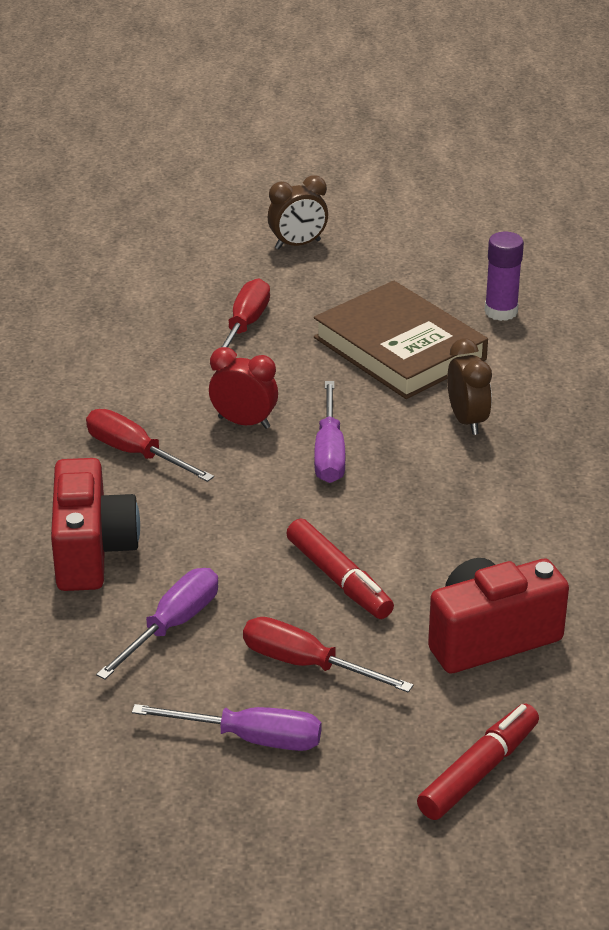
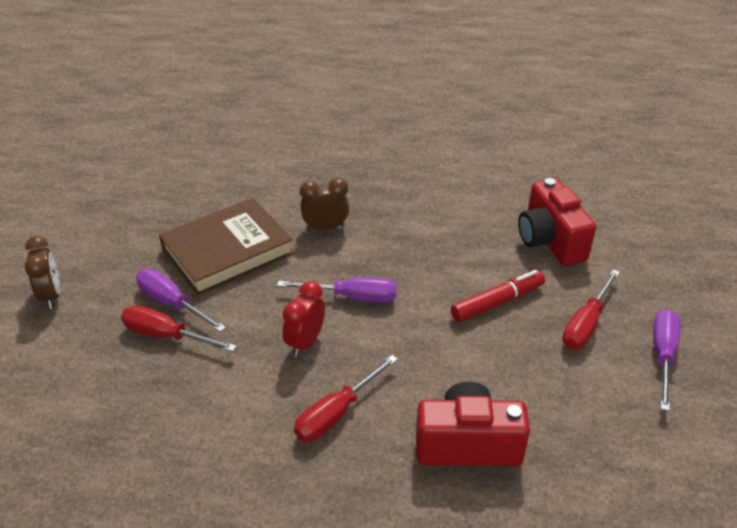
camera: 85 degrees left, 5 degrees up
(172, 626) = (554, 394): purple screwdriver -> purple screwdriver (172, 303)
(478, 771) = (666, 257): red marker -> none
(501, 311) = (196, 199): purple glue stick -> none

